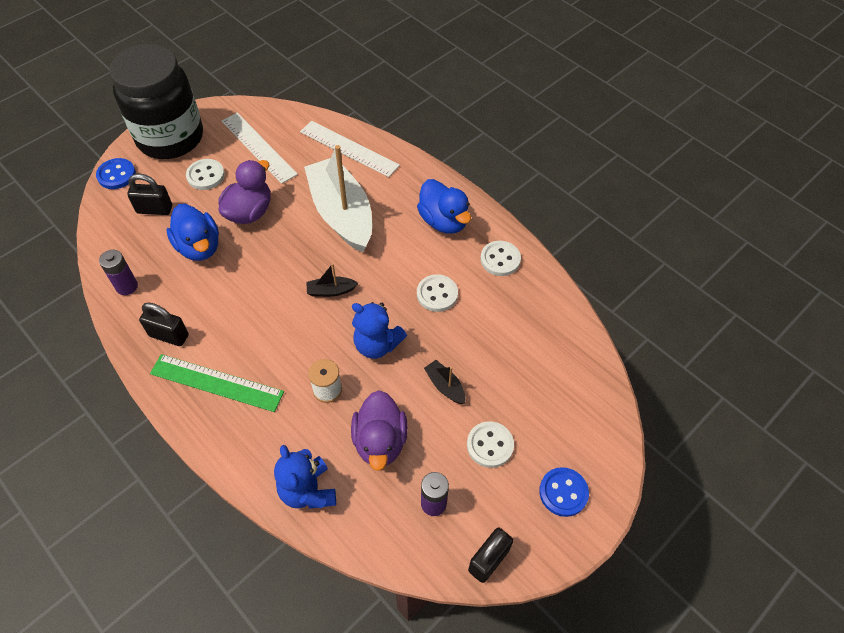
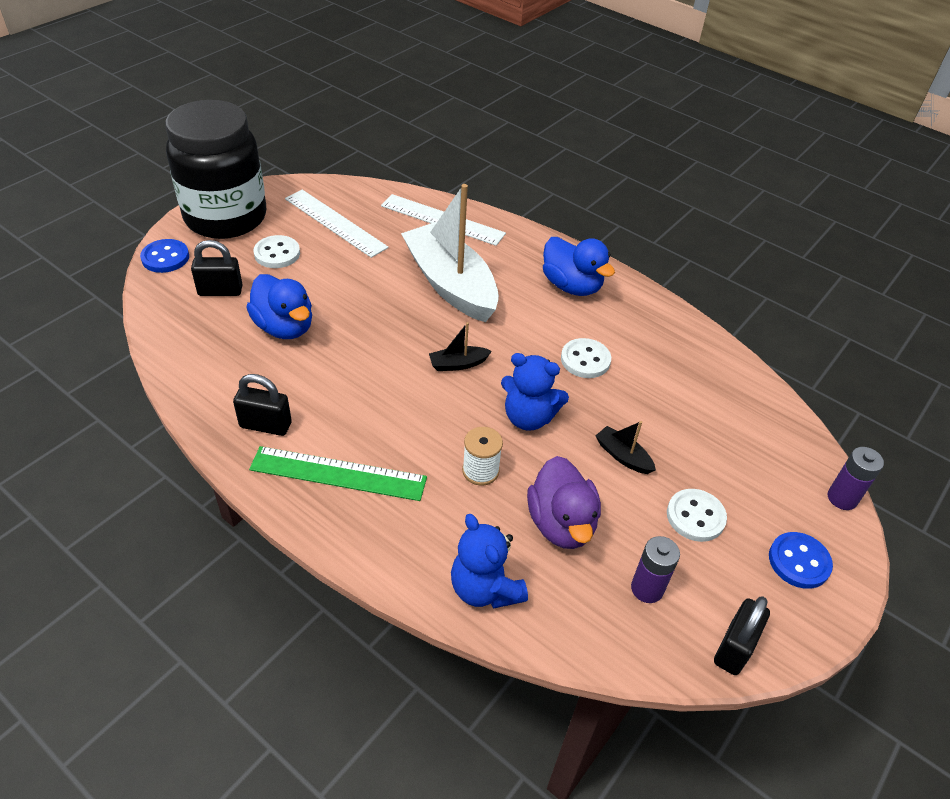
camera: 10 degrees left, 10 degrees down
(127, 286) = (200, 375): purple battery -> purple battery (842, 498)
(249, 212) = (339, 288): purple duck -> none
(500, 259) = (647, 320): white button -> none

